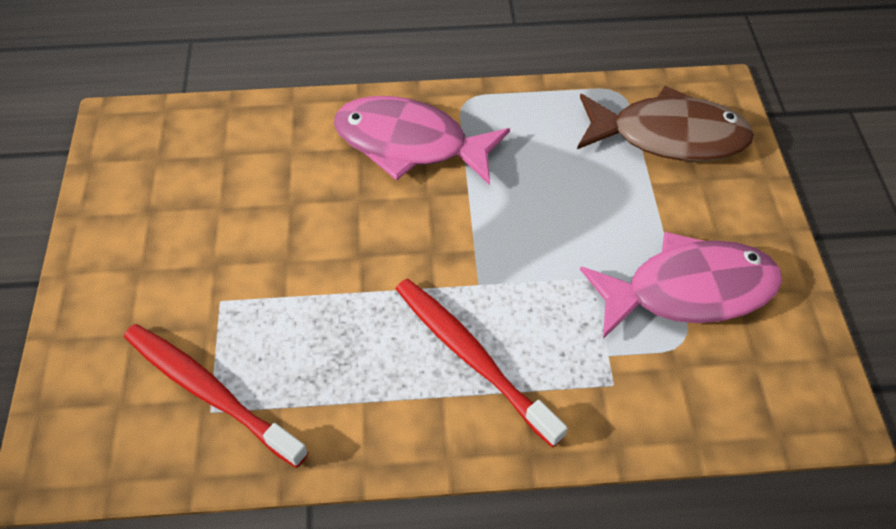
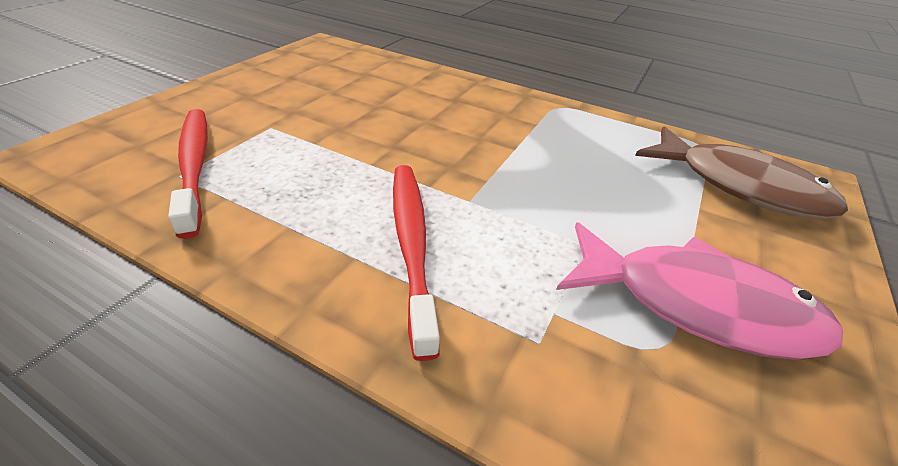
camera: 30 degrees right, 15 degrees down
(410, 144) = (494, 110): pink fish -> none

